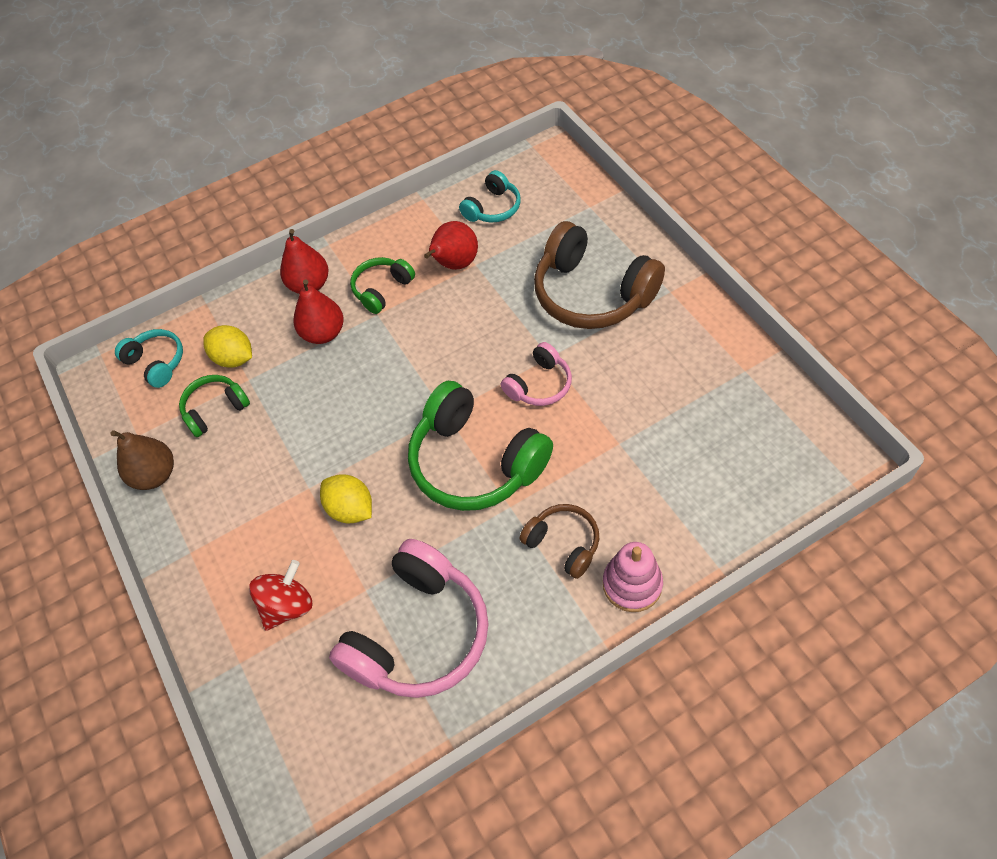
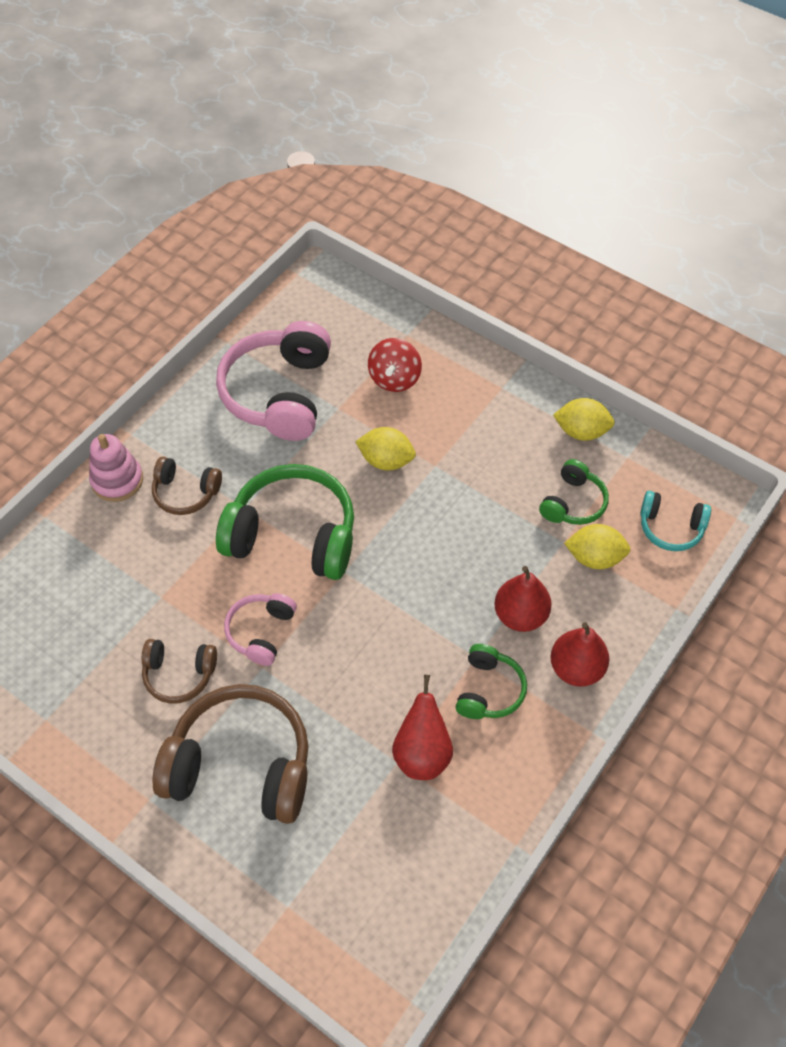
camera: 150 degrees right, 0 degrees up
(155, 475) = (581, 431): brown pear -> yellow lemon
(493, 208) = (415, 860): turquoise headphones -> none
(621, 372) = (179, 674): none -> brown headphones

